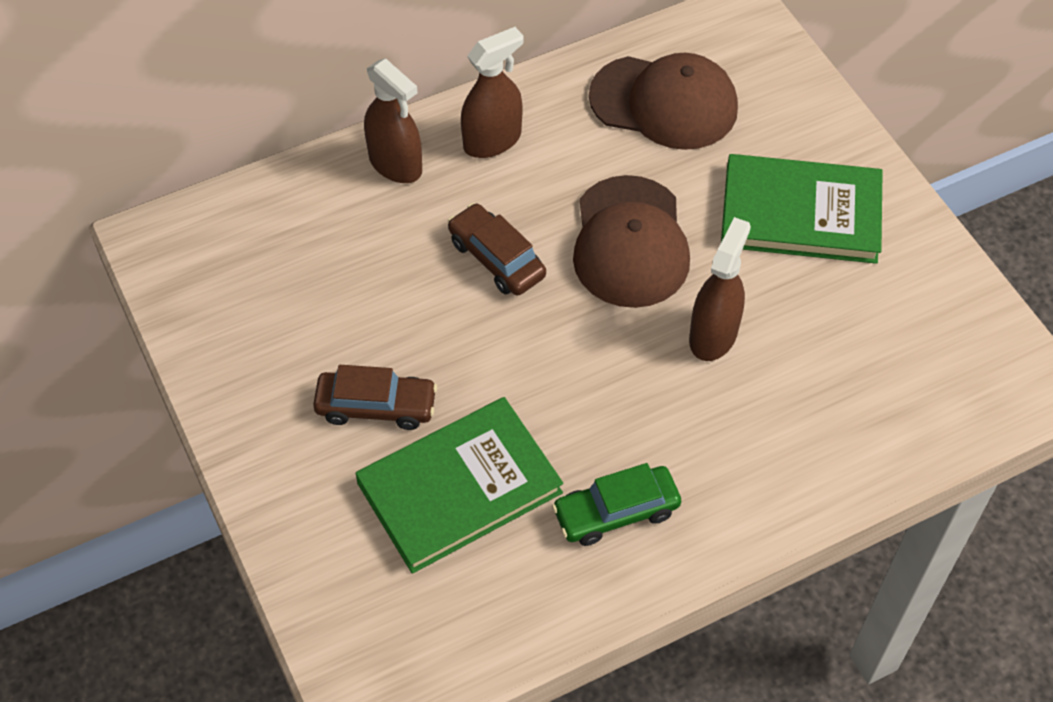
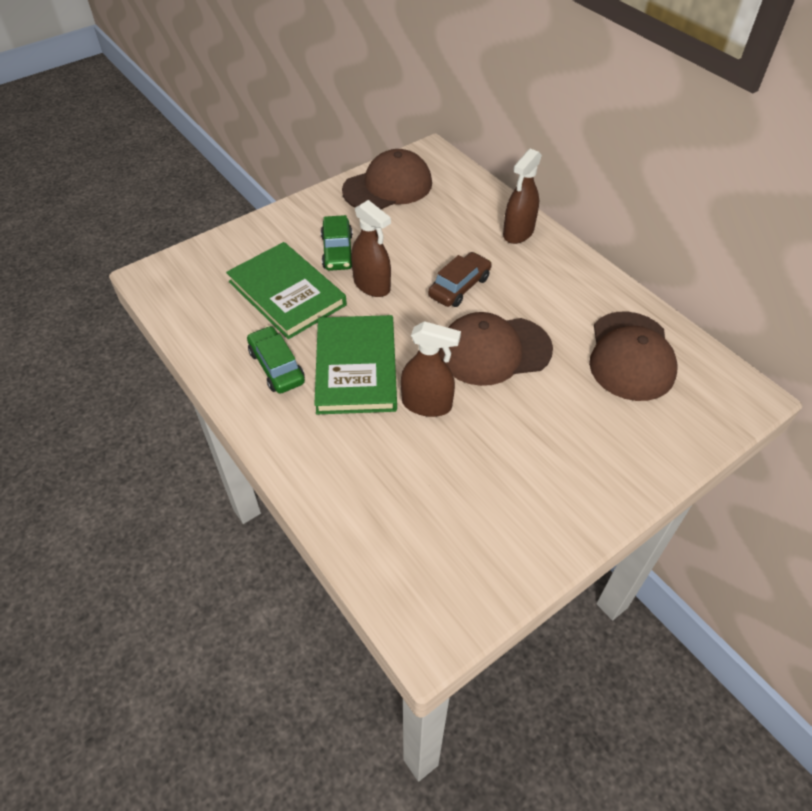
camera: 80 degrees right, 5 degrees down
(227, 314) = (388, 187): none -> brown cap
(376, 406) = (337, 251): brown car -> green car
(492, 140) = (556, 272): brown spray bottle -> brown spray bottle (372, 285)
(800, 214) = (556, 449): green book -> green book (356, 367)

